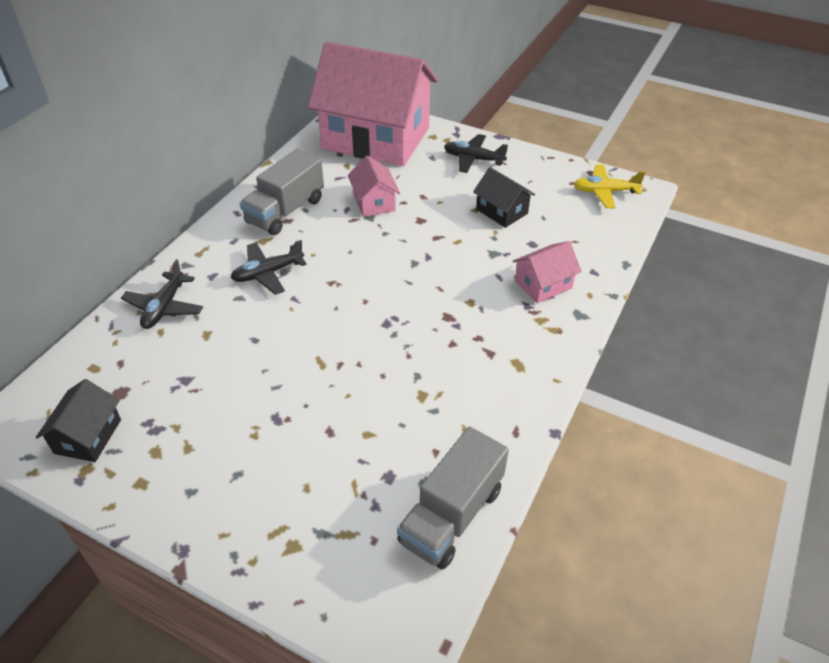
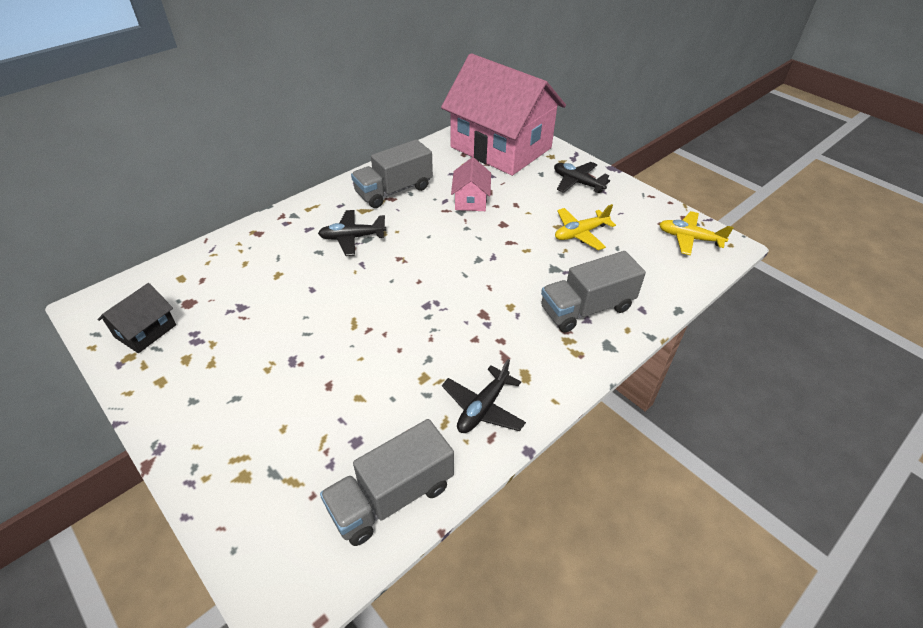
camera: 20 degrees right, 0 degrees up
(164, 307) = (258, 245): black plane -> black plane (483, 407)
(502, 211) = (580, 233): black house -> yellow plane
(543, 284) = (586, 308): pink house -> grey truck

